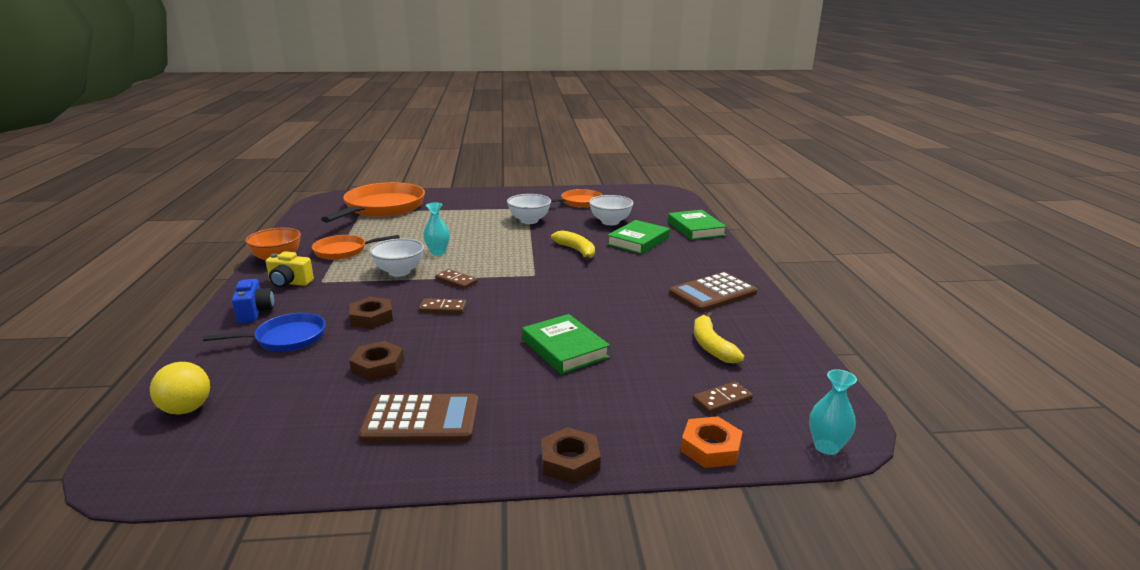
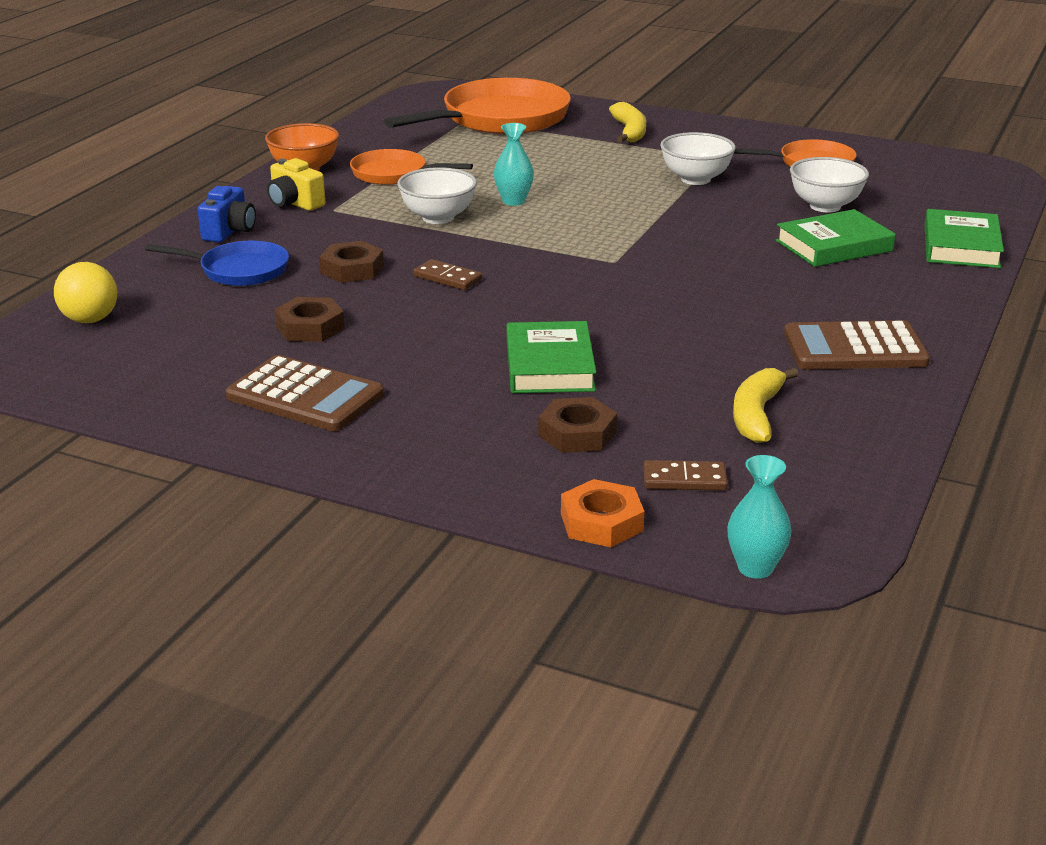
camera: 30 degrees right, 5 degrees up
(456, 281) = (499, 246): brown domino -> none
(570, 461) = (422, 483): brown nut -> brown nut (577, 433)
(576, 251) = (717, 240): yellow banana -> yellow banana (629, 132)

